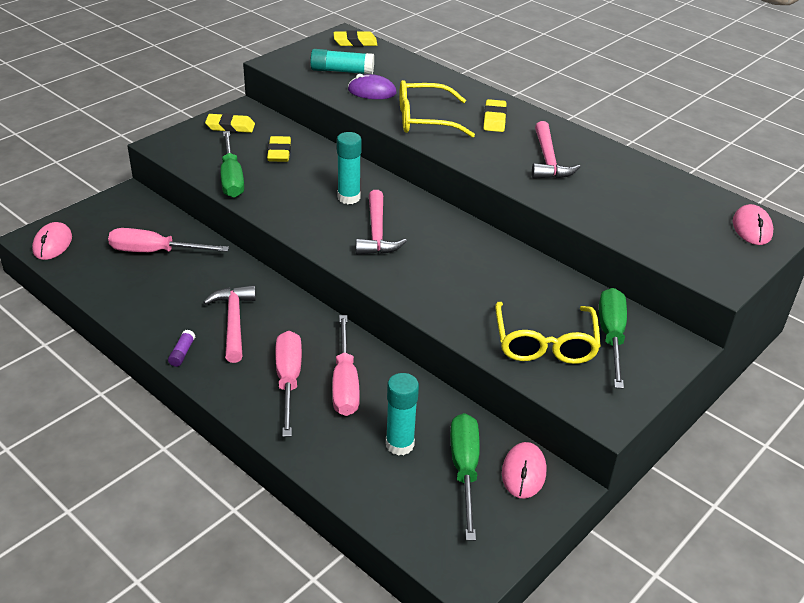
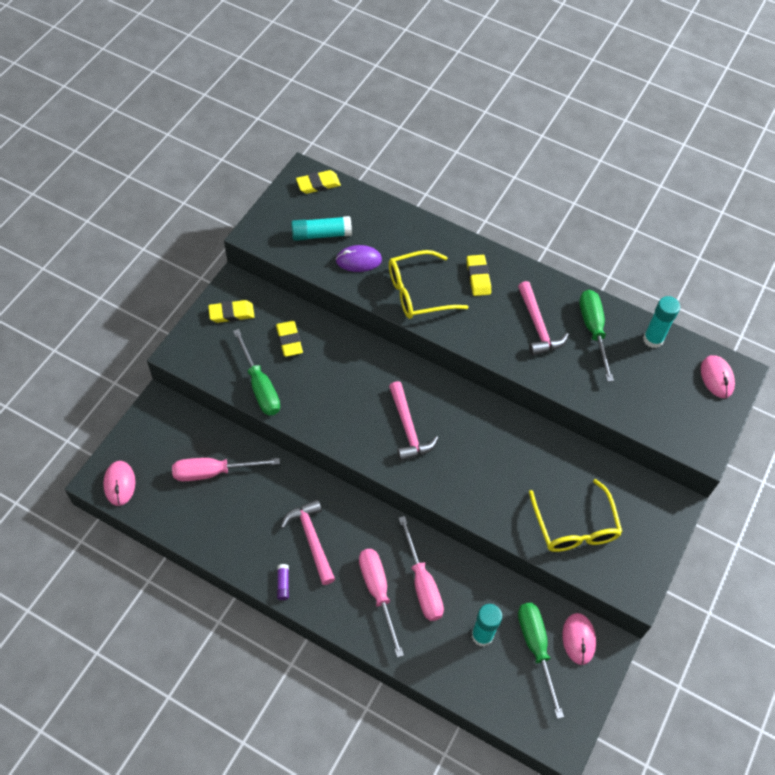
camera: 15 degrees left, 20 degrees up
(348, 197) = (370, 388): turquoise glue stick -> turquoise glue stick (653, 339)
(611, 337) = (623, 506): green screwdriver -> green screwdriver (593, 330)

